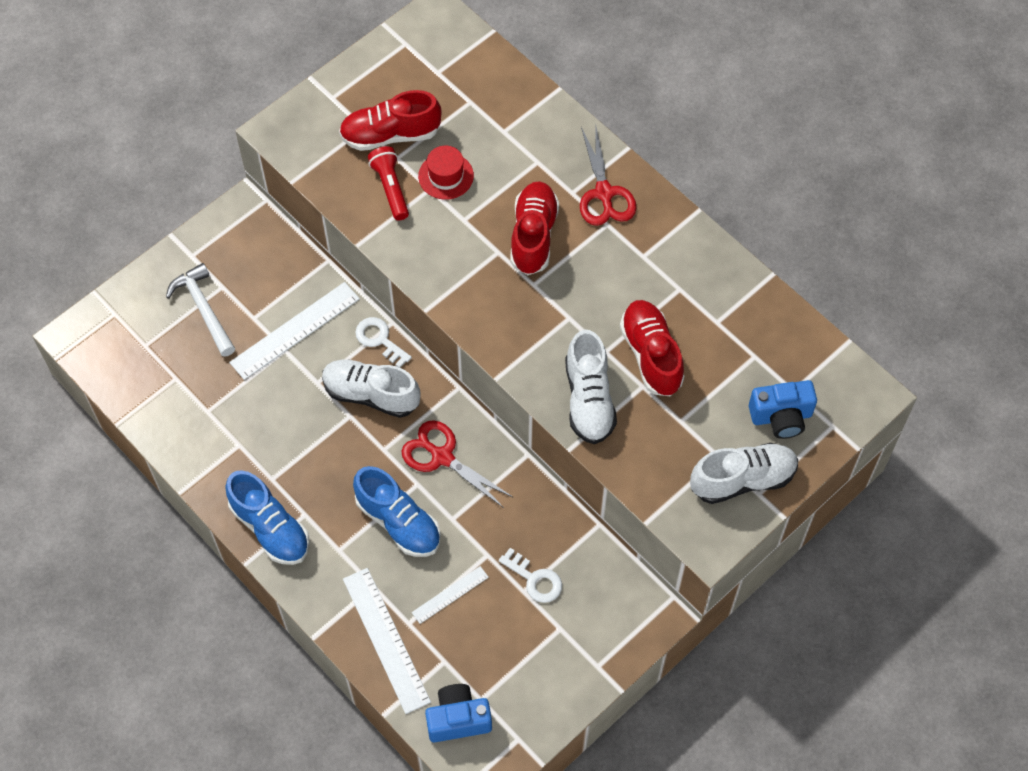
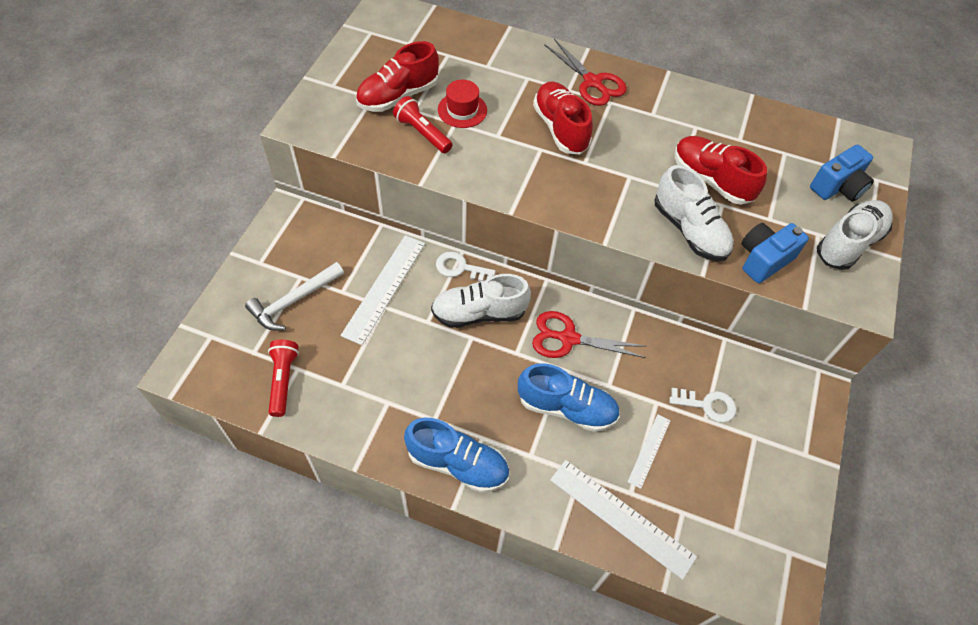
camera: 30 degrees left, 5 degrees down
(158, 384) = (283, 380): none -> red flashlight
(204, 309) = (293, 301): white hammer -> white hammer turned 75 degrees counterclockwise
(458, 719) = (729, 560): blue camera -> blue camera (763, 260)

